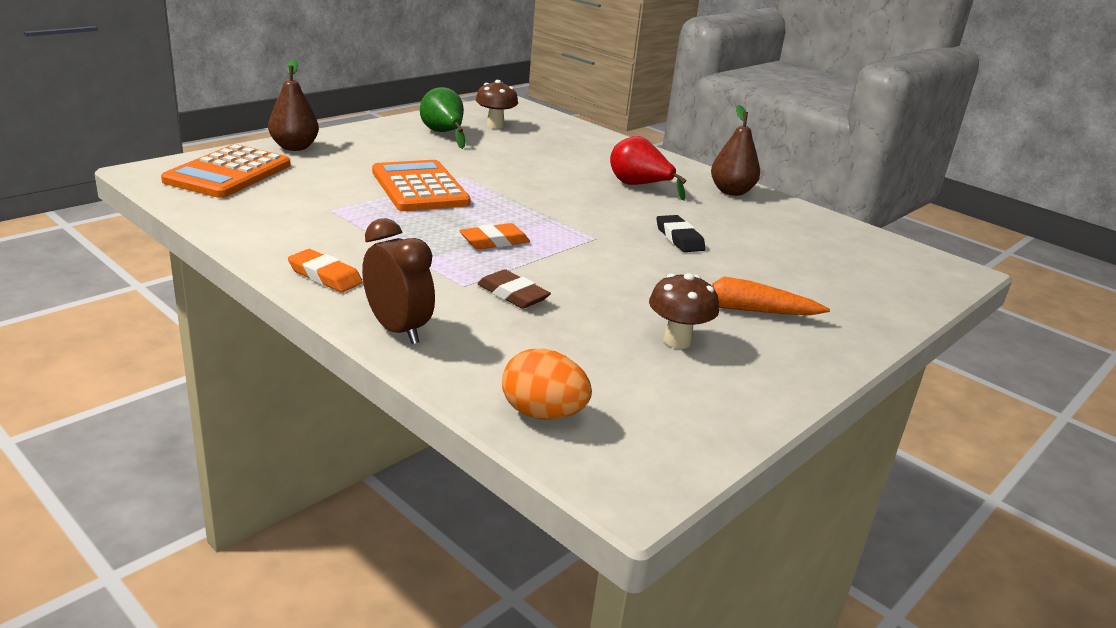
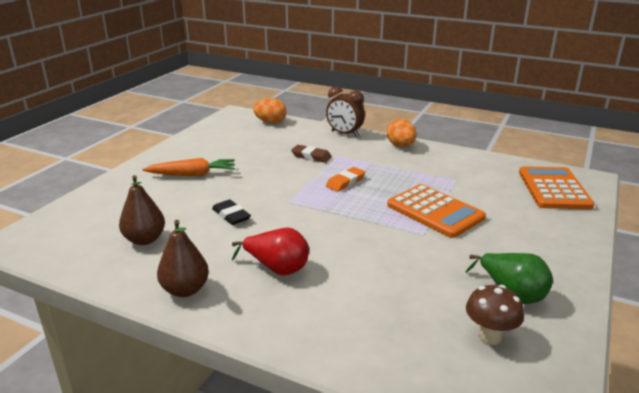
camera: 165 degrees right, 0 degrees up
(294, 147) = (573, 226): brown pear -> brown pear (145, 239)
(325, 276) = (400, 146): orange eraser -> orange egg
(677, 341) = (225, 153): brown mushroom -> none

